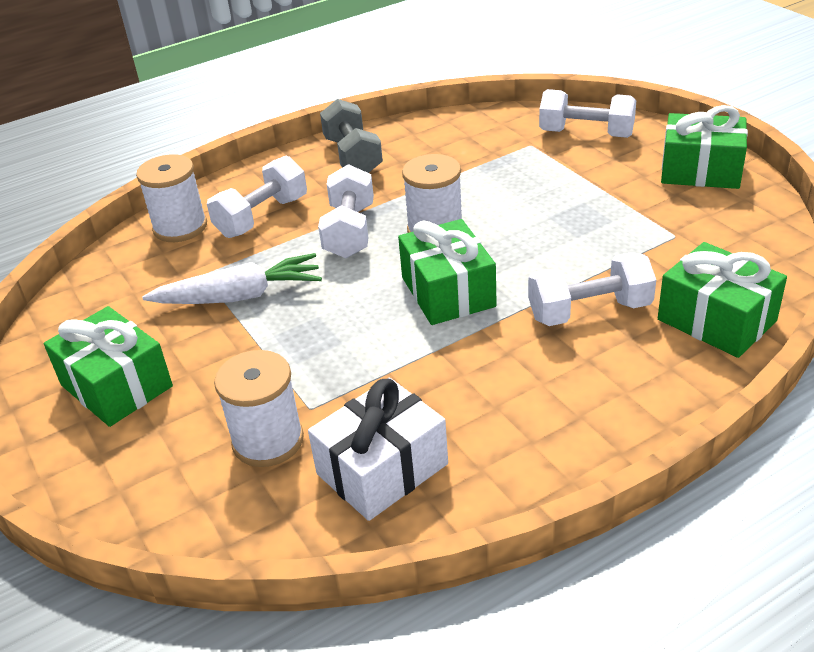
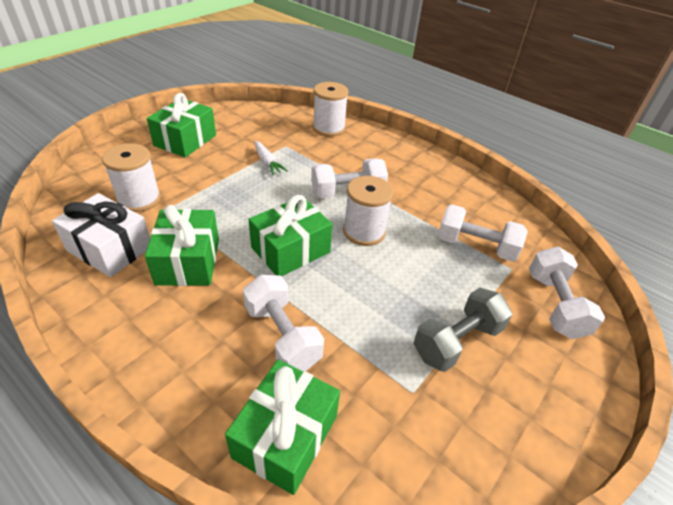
camera: 65 degrees right, 5 degrees up
(240, 296) = (267, 163): white carrot -> white carrot, size x0.58
(262, 217) = (350, 154): white dumbbell -> white dumbbell (475, 246)
(353, 157) = (438, 177): grey dumbbell -> grey dumbbell (457, 341)
(700, 170) = (543, 408): green gift -> green gift (188, 261)

